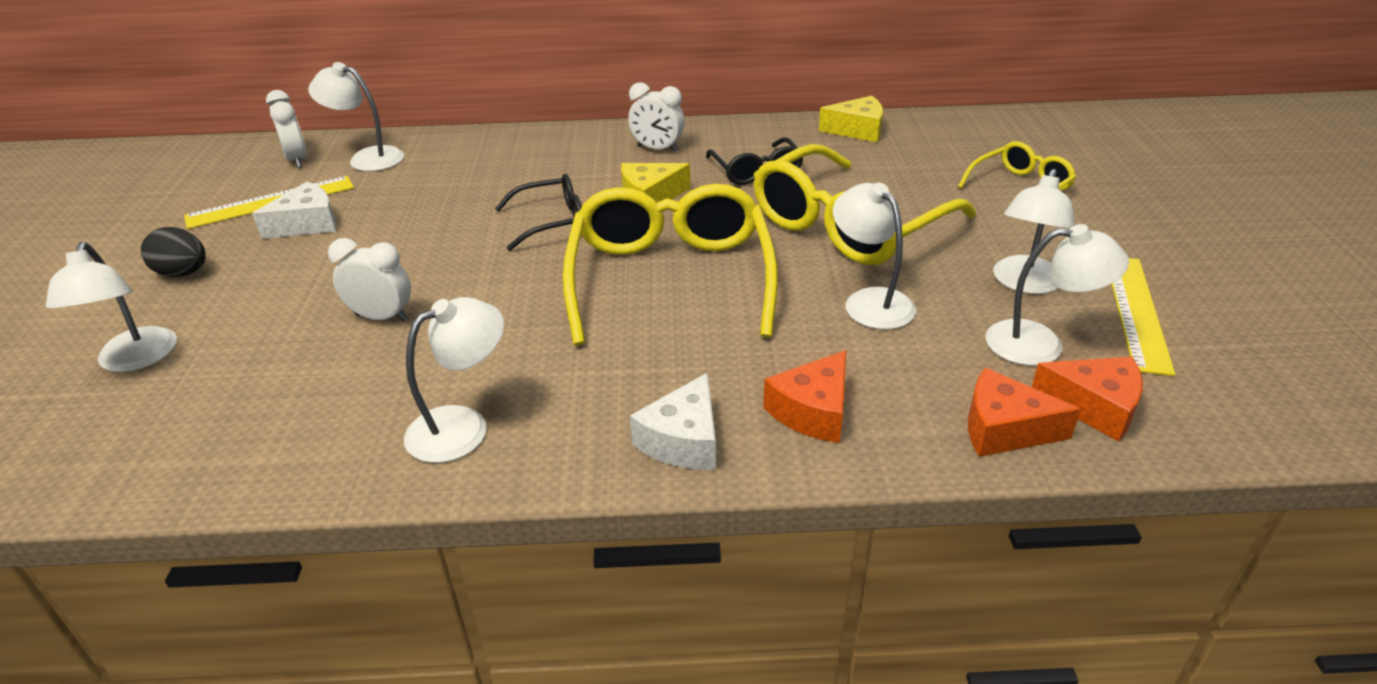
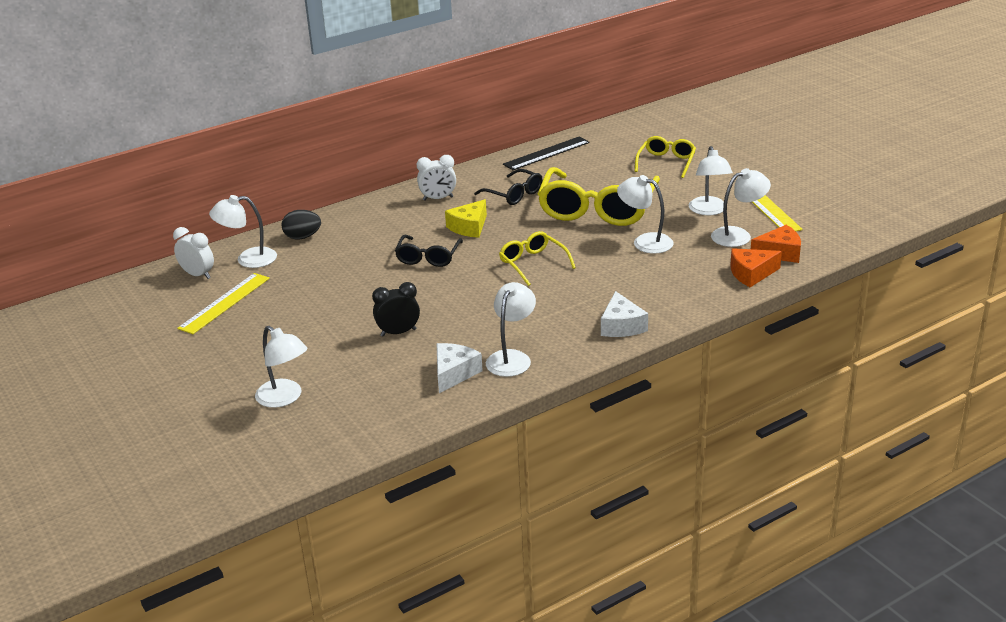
camera: 30 degrees left, 5 degrees down
(183, 273) = (236, 355): black egg -> black egg (302, 237)
(307, 224) = (272, 306): white cheese -> white cheese (454, 373)
(382, 317) = (398, 332): white clock -> black clock
(552, 222) = (428, 257): black glasses -> black glasses turned 150 degrees clockwise
(670, 278) = (533, 263): yellow glasses -> yellow glasses, size x0.52
(813, 411) = (666, 295): orange cheese -> none
(857, 130) = (546, 153): yellow cheese -> black ruler

